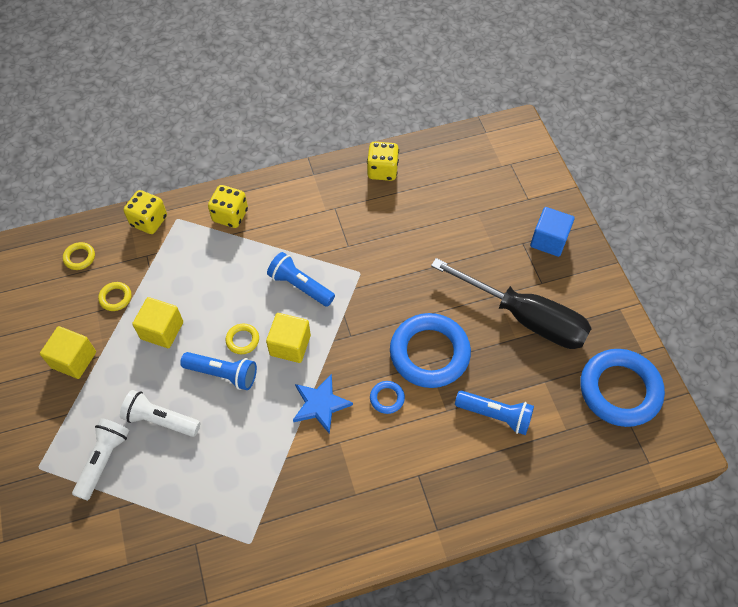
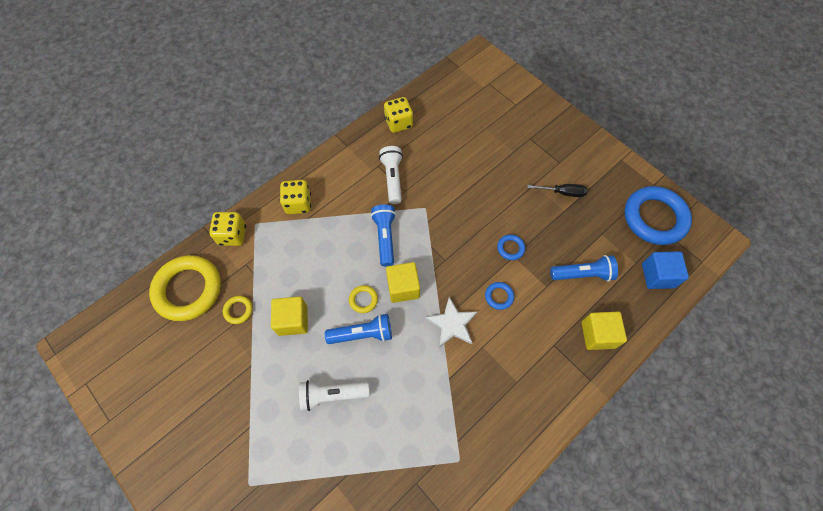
camera: 25 degrees left, 5 degrees up
(74, 360) = (230, 378): yellow cube -> yellow cube (598, 335)
(79, 257) = (188, 290): yellow ring -> yellow ring, size x2.37
(104, 460) = (302, 451): white flashlight -> white flashlight (392, 178)
(300, 286) = (385, 237): blue flashlight -> blue flashlight turned 75 degrees clockwise
(320, 404) = (452, 324): blue star -> white star
(429, 353) = (510, 248): blue ring -> blue ring, size x0.42
(525, 318) = (562, 192): black screwdriver -> black screwdriver, size x0.43
(549, 240) = (547, 129): blue cube -> blue cube (657, 275)

